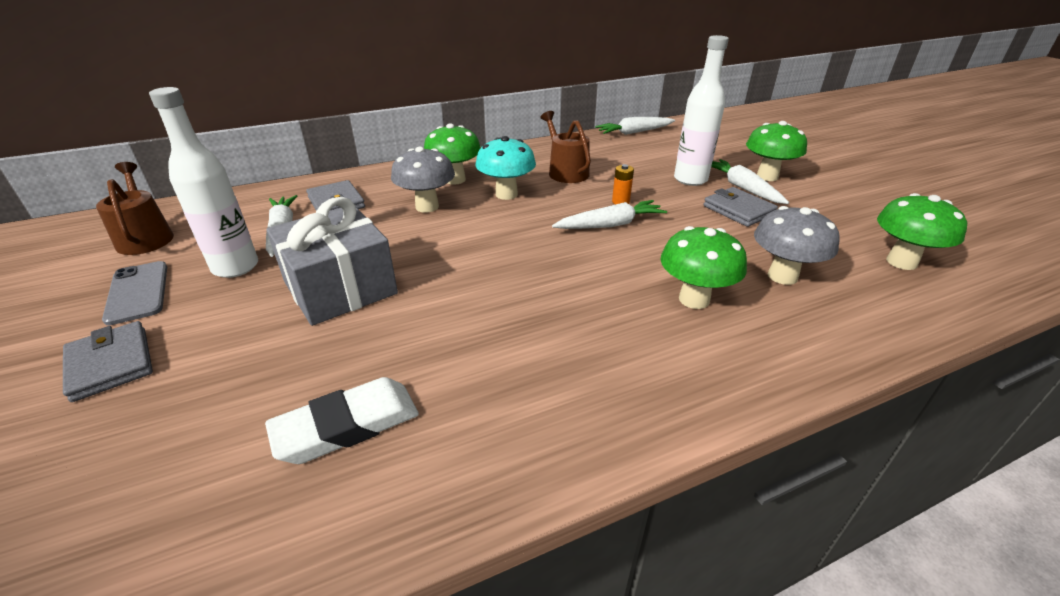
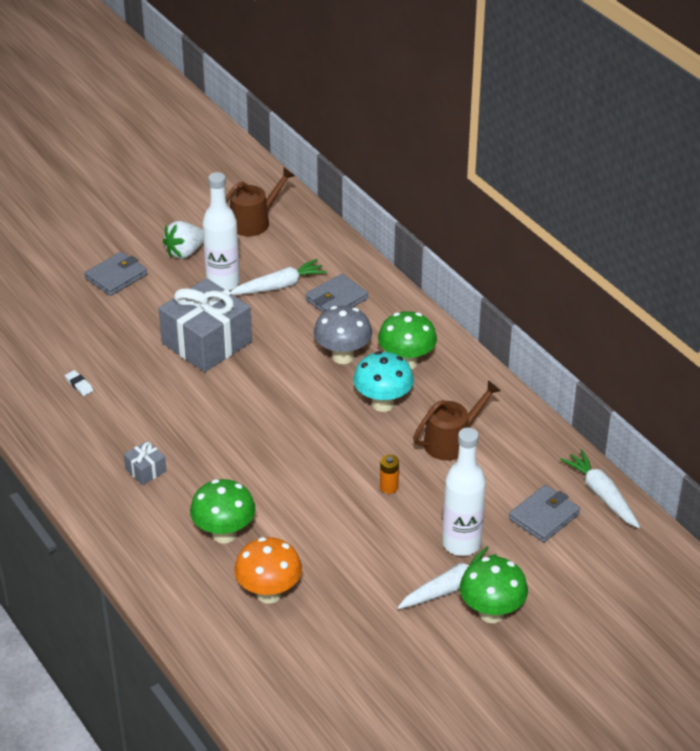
camera: 80 degrees right, 5 degrees up
(137, 292) = (185, 252): grey phone -> white strawberry
(347, 426) = (79, 385): white eraser -> white eraser, size x0.43
(572, 358) = (146, 470): none -> grey gift
(610, 225) = (337, 481): white carrot -> none
(738, 210) = (392, 577): grey wallet -> grey wallet (544, 516)
(782, 276) = (269, 593): grey mushroom -> orange mushroom
(901, 262) = (310, 685): green mushroom -> none

